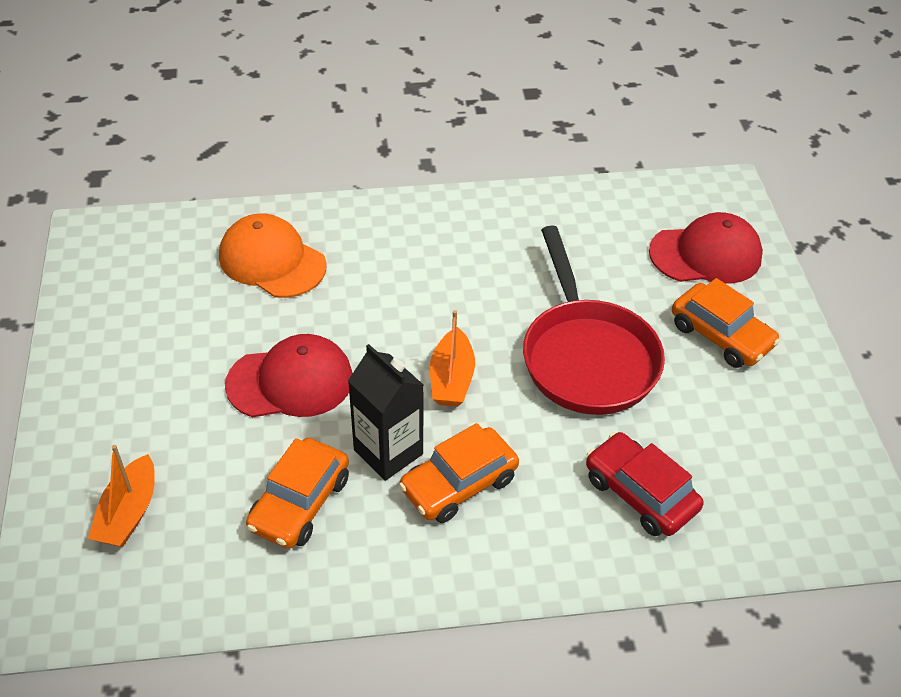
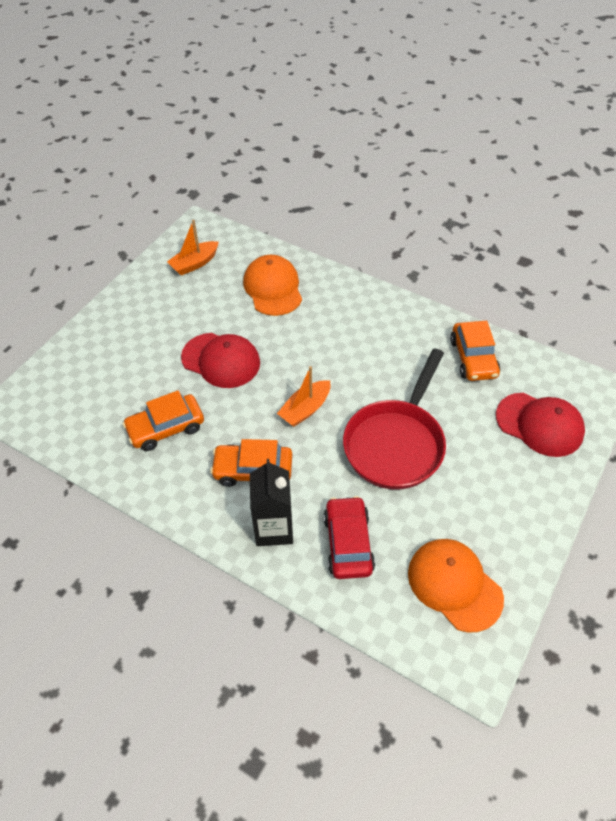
camera: 40 degrees right, 5 degrees up
(128, 513) = (87, 382): orange boat -> orange boat (194, 264)
(388, 452) = (233, 429): black carton -> black carton (274, 528)
(721, 335) = (497, 481): orange car -> orange car (473, 358)
(781, 464) = (454, 585): none -> orange cap

